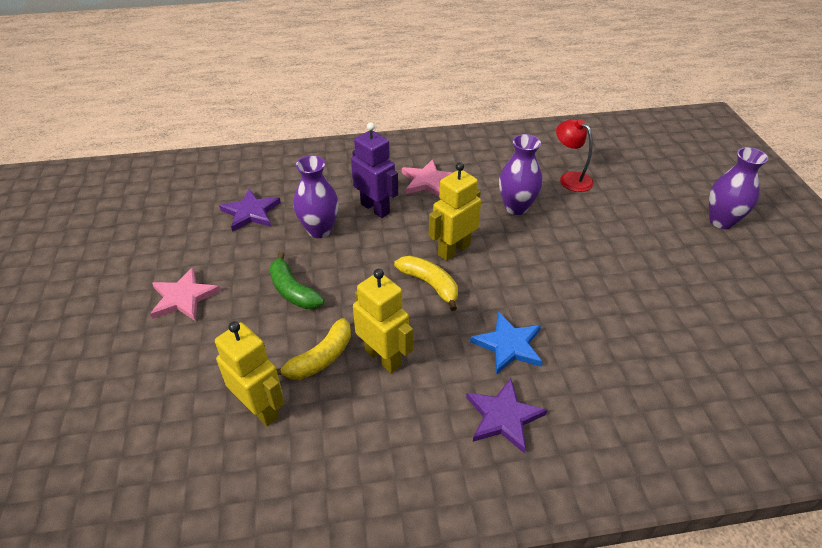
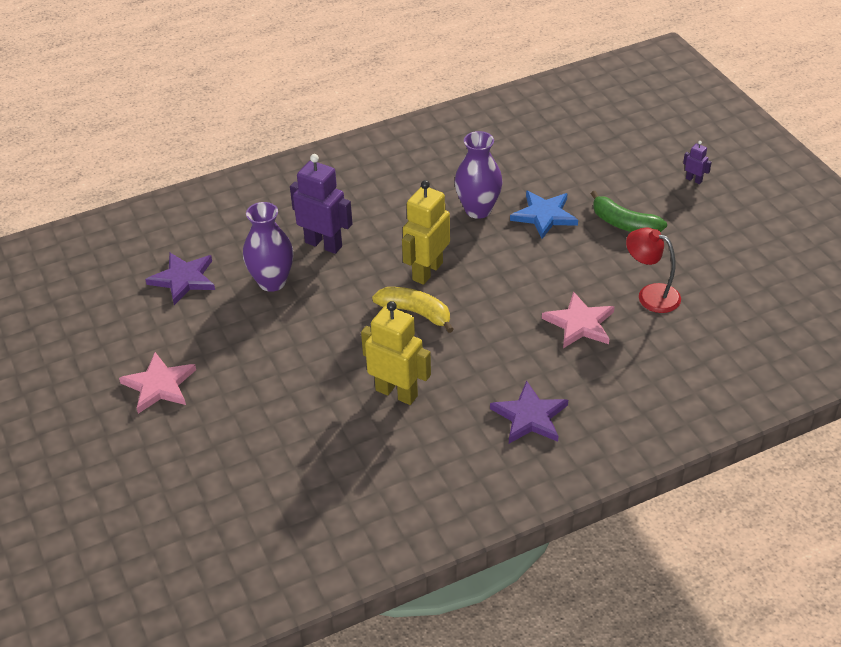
camera: 15 degrees left, 0 degrees up
(261, 408) = (297, 466): yellow robot -> none
(293, 290) = (274, 351): green banana -> green banana (624, 224)
(320, 358) = (334, 409): yellow banana -> none
(427, 181) = (369, 200): pink star -> pink star (579, 323)
(509, 345) = (515, 353): blue star -> blue star (544, 216)
(570, 178) = (526, 163): red lamp -> red lamp (650, 295)
(721, 221) = (694, 180): purple vase -> purple robot

